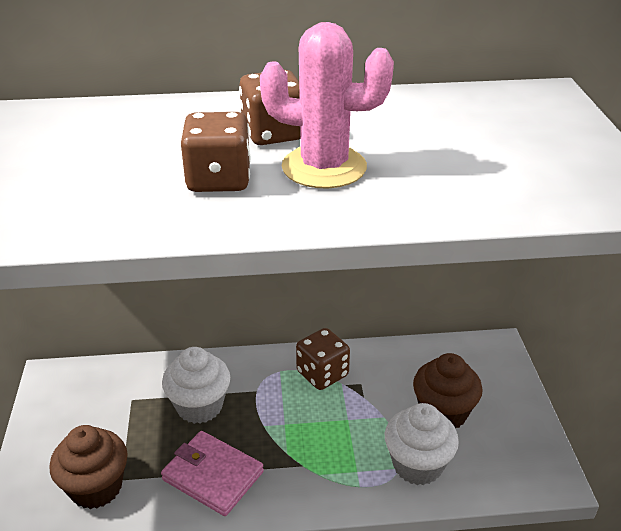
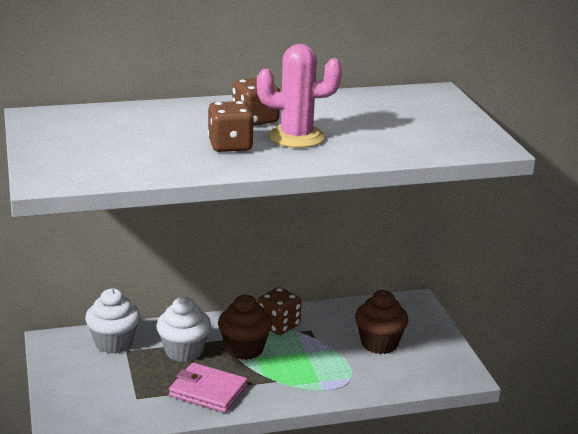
camera: 10 degrees left, 10 degrees down
(96, 487) = (118, 404): brown cupcake -> brown cupcake (244, 349)
(417, 465) = (364, 375): white cupcake -> white cupcake (114, 343)

